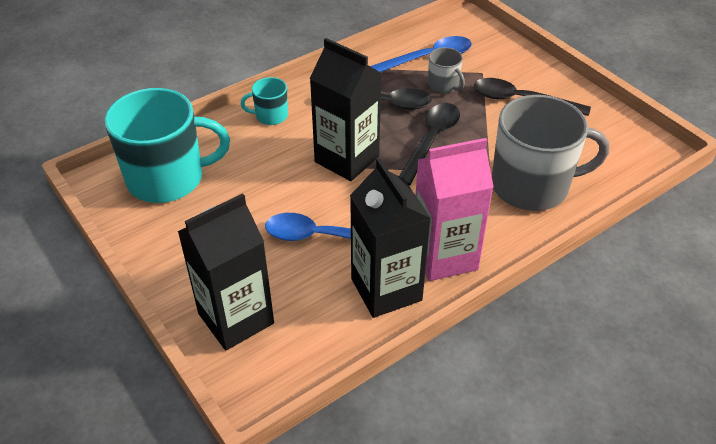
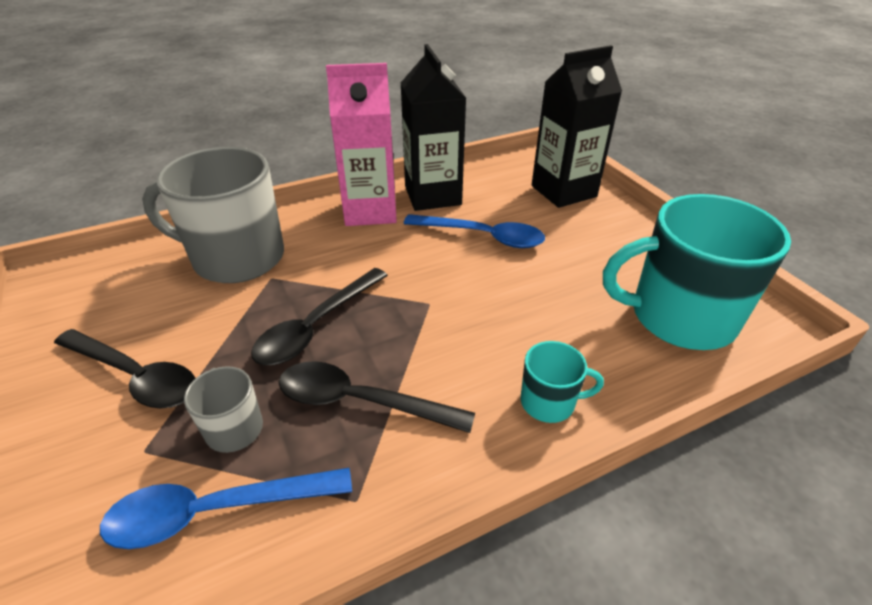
camera: 170 degrees left, 5 degrees down
(347, 159) = (440, 314): black carton -> none

